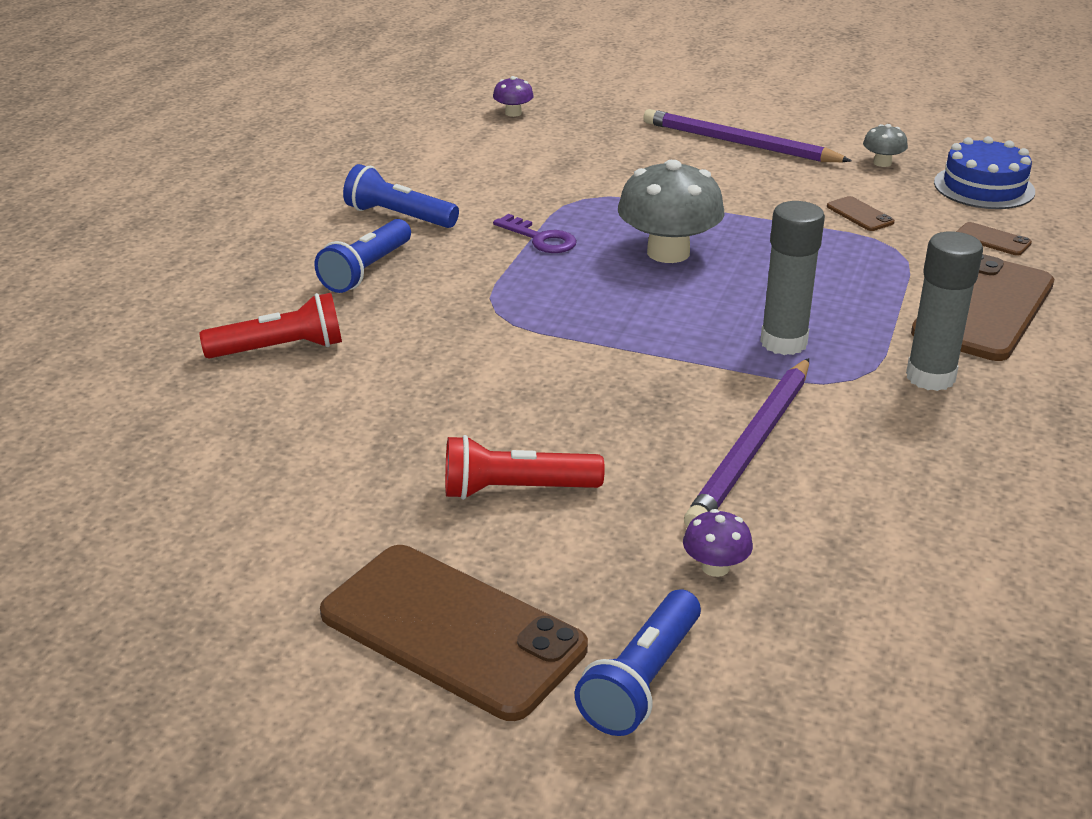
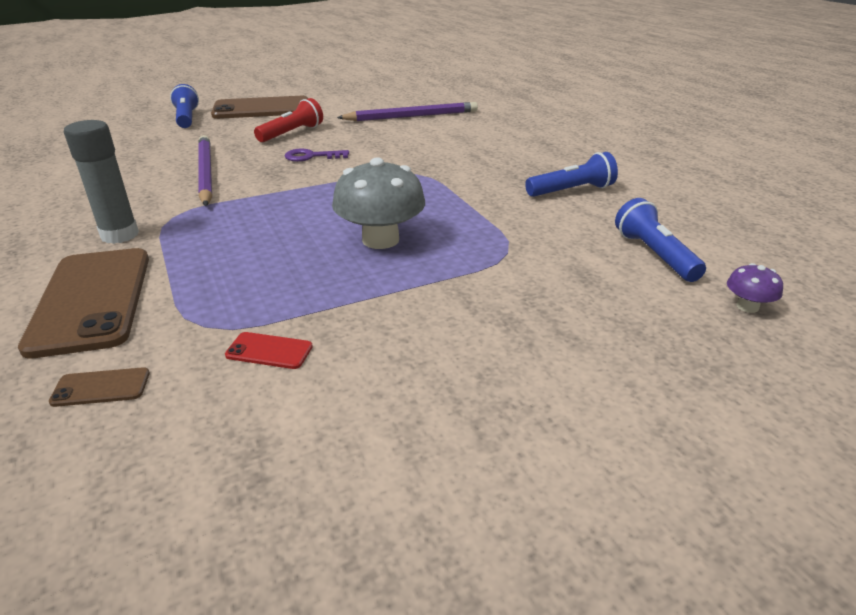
camera: 135 degrees right, 0 degrees up
(280, 349) = (467, 132): red flashlight -> none
(366, 270) = (513, 164): blue flashlight -> blue flashlight (654, 255)
(540, 239) = (472, 213): purple key -> purple key (311, 156)
(715, 567) = (186, 141): purple mushroom -> none
(739, 143) = (506, 392): purple pencil -> purple pencil (412, 116)
(783, 342) = (234, 218): grey glue stick -> none
(860, 214) = (269, 351): brown phone -> red phone
(882, 163) = (311, 462): grey mushroom -> none
(984, 187) = (138, 491): blue cake -> none

